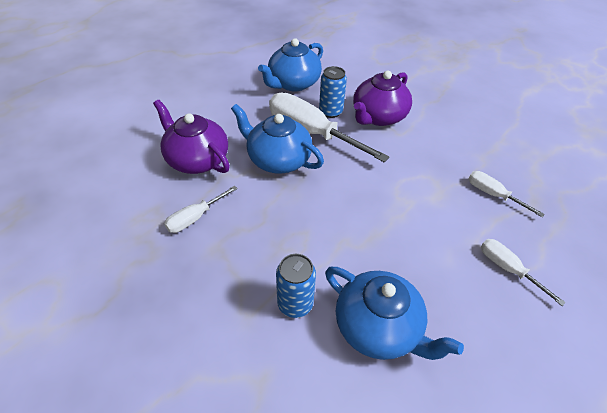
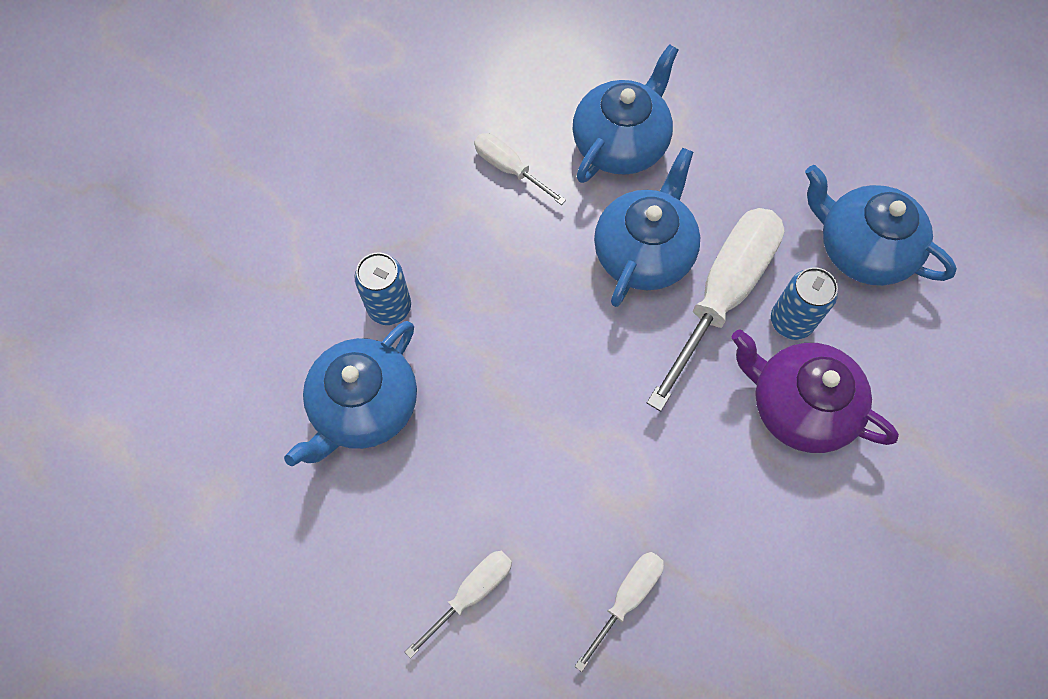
camera: 85 degrees right, 20 degrees up
(196, 160) = (621, 143): purple teapot -> blue teapot

